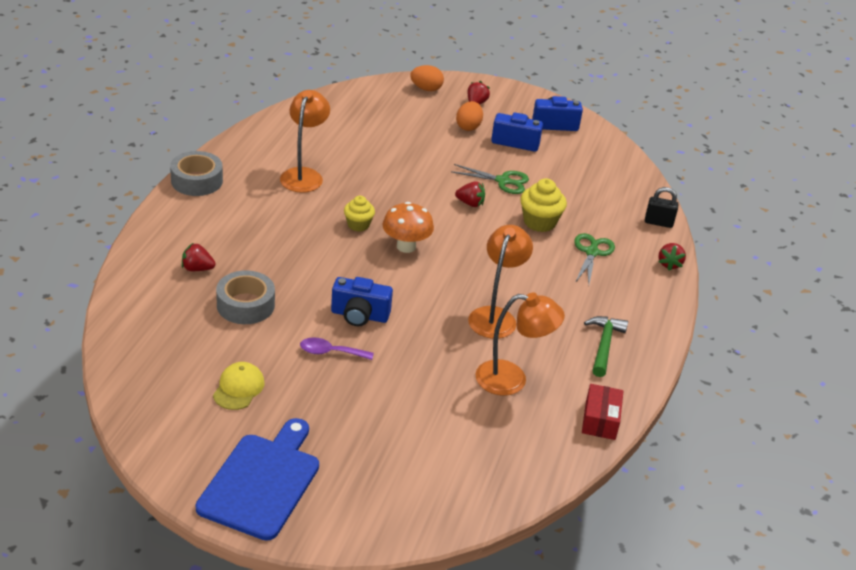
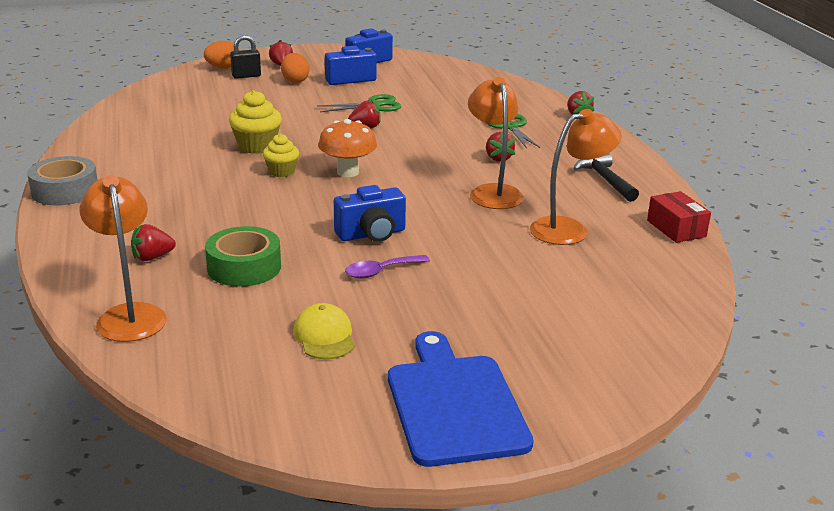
camera: 30 degrees left, 10 degrees down
(245, 305) = (244, 267): grey tape -> green tape
(304, 175) = (179, 153): orange lamp -> orange lamp (130, 315)
(539, 222) = (441, 121): yellow cupcake -> yellow cupcake (257, 146)
(540, 283) = (498, 158): none -> red strawberry
(604, 345) = (605, 180): green hammer -> black hammer
(658, 222) = (533, 94): black padlock -> black padlock (246, 76)

